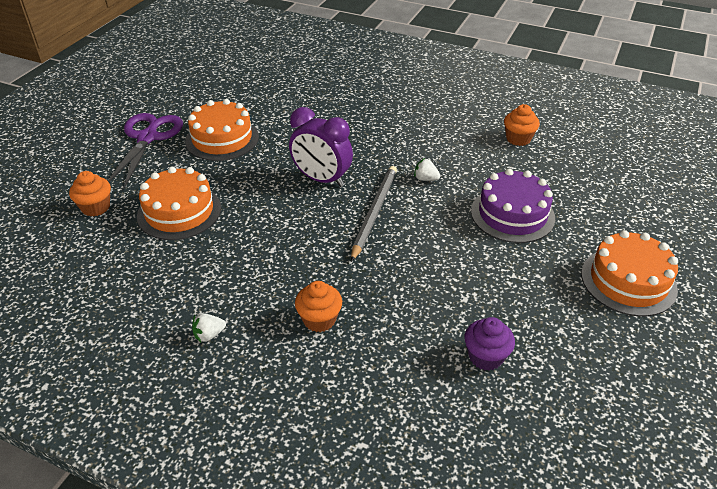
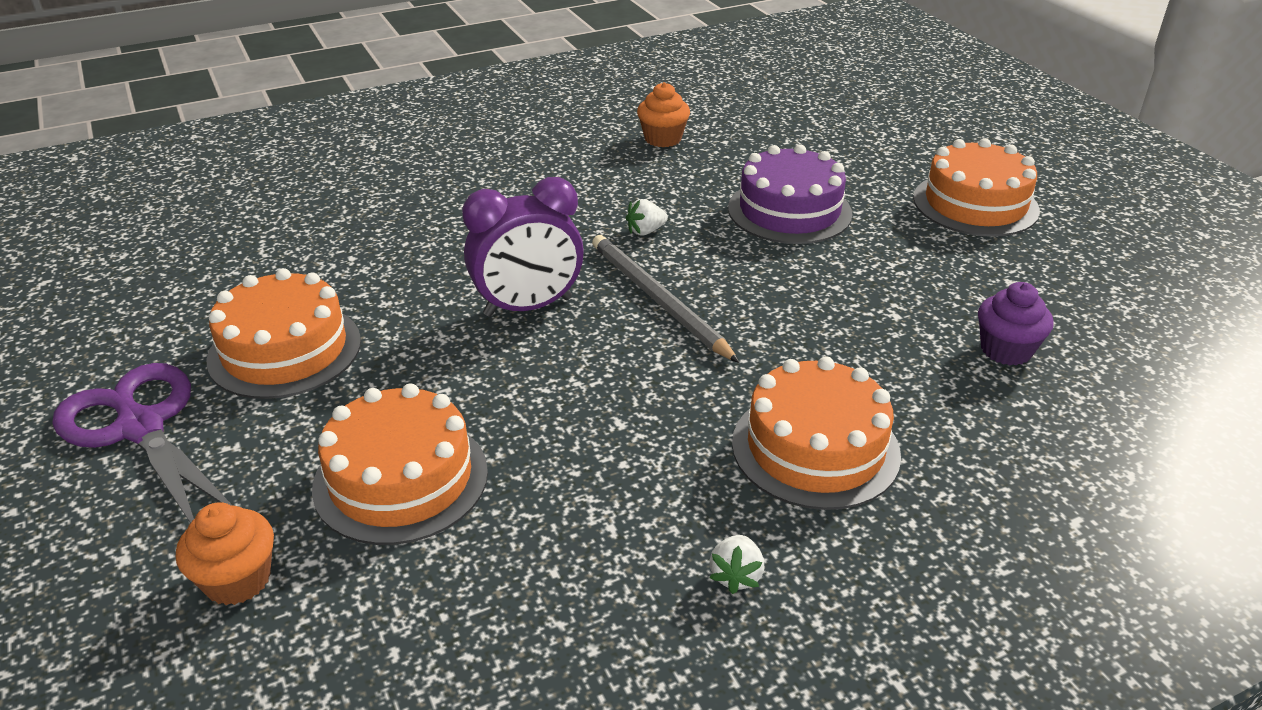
camera: 50 degrees left, 5 degrees down
(319, 319) = (815, 448): orange cupcake -> orange cake

